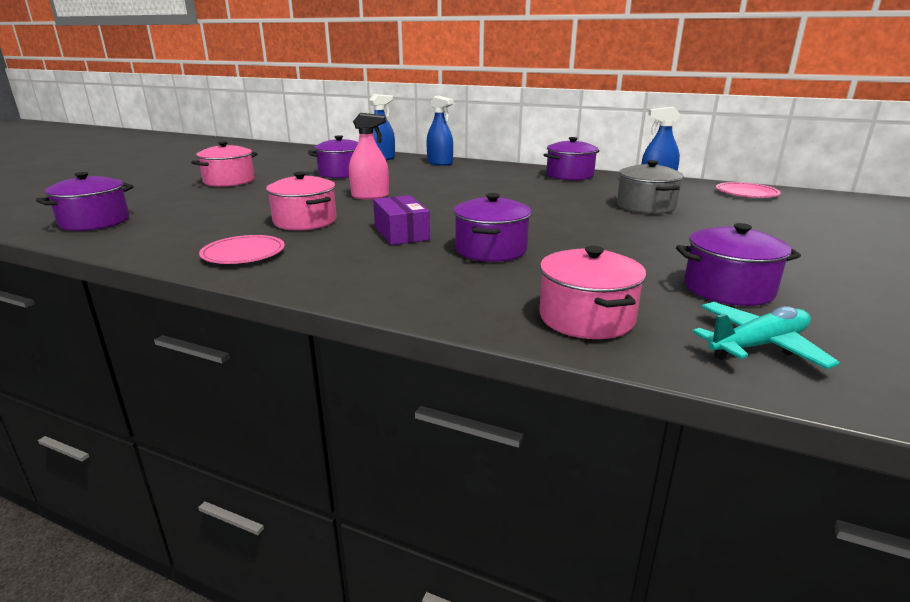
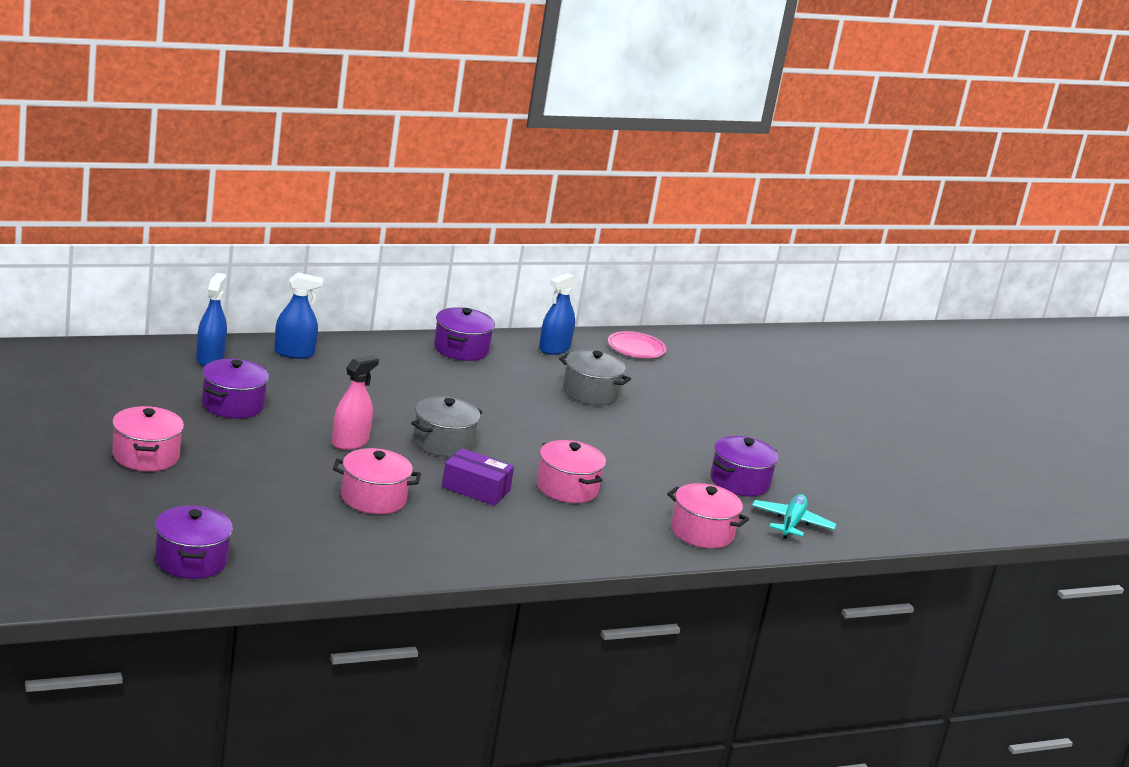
camera: 50 degrees left, 0 degrees up
(243, 253) = (412, 551): pink plate -> none
(440, 208) = (443, 443): none -> grey pot
(491, 250) = (567, 488): purple pot -> pink pot

